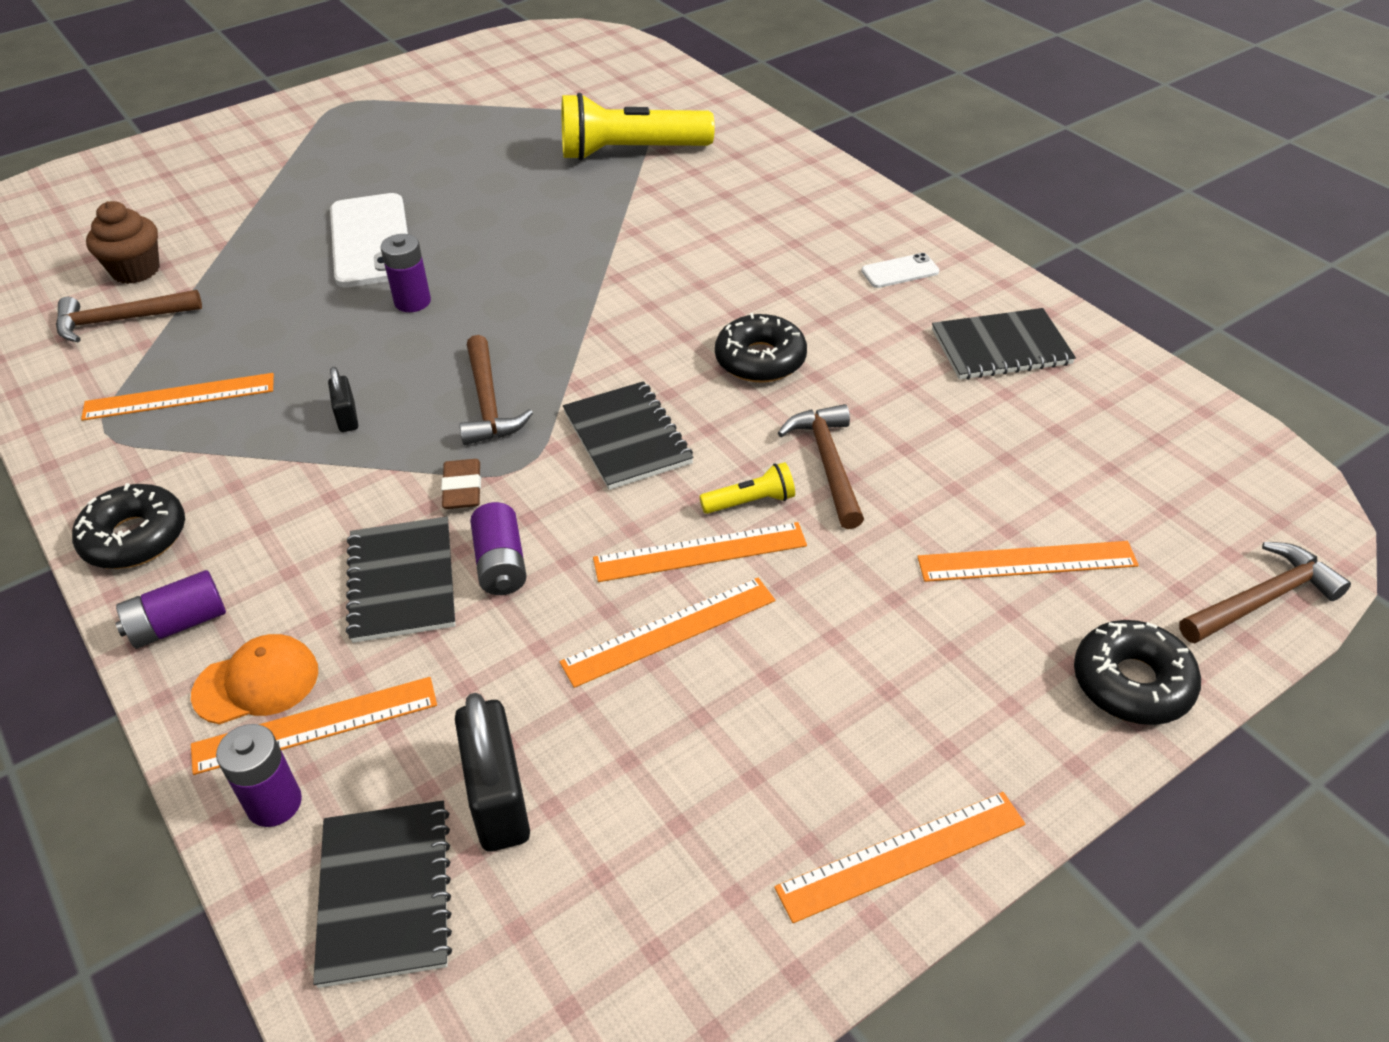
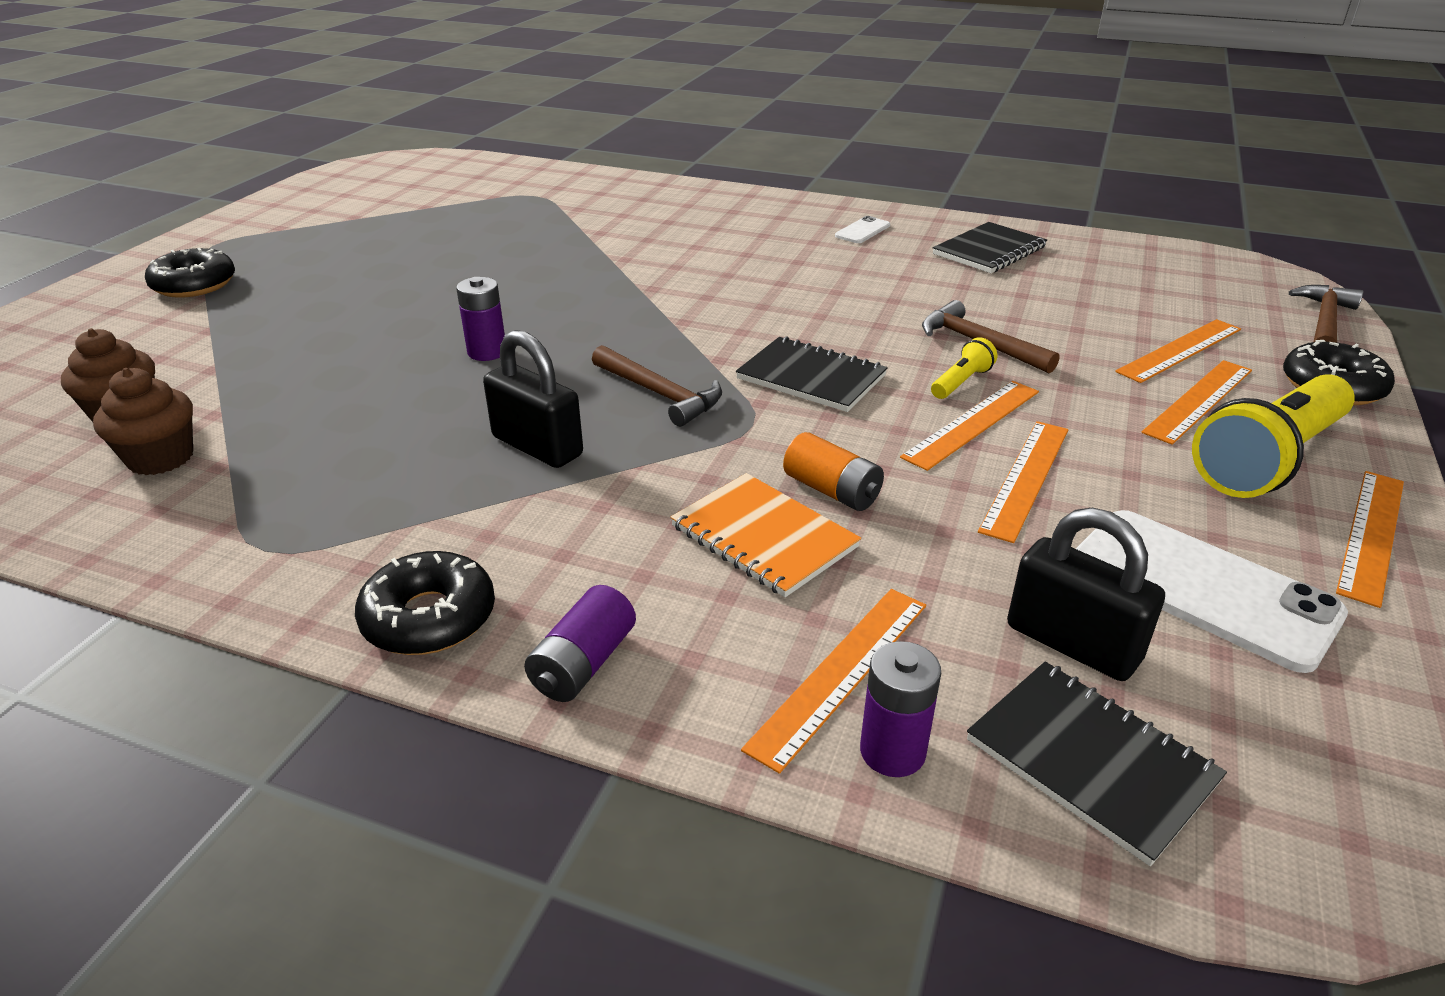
camera: 35 degrees left, 10 degrees down
(121, 321) = (161, 458): brown hammer -> brown cupcake
(179, 397) = (323, 492): orange ruler -> orange ruler (1199, 400)
(257, 683) = (735, 670): orange cap -> none
(347, 417) = (537, 446): black padlock -> black padlock, size x1.87
(371, 241) = (382, 325): white phone -> white phone (1203, 588)
(402, 581) = (763, 537): black notebook -> orange notebook
(462, 488) = (722, 455): brown eraser -> none
(501, 564) = (832, 491): purple battery -> orange battery
(630, 152) = (552, 215): yellow flashlight -> yellow flashlight (1268, 459)
(760, 360) = (841, 303): black donut -> black donut (194, 285)

